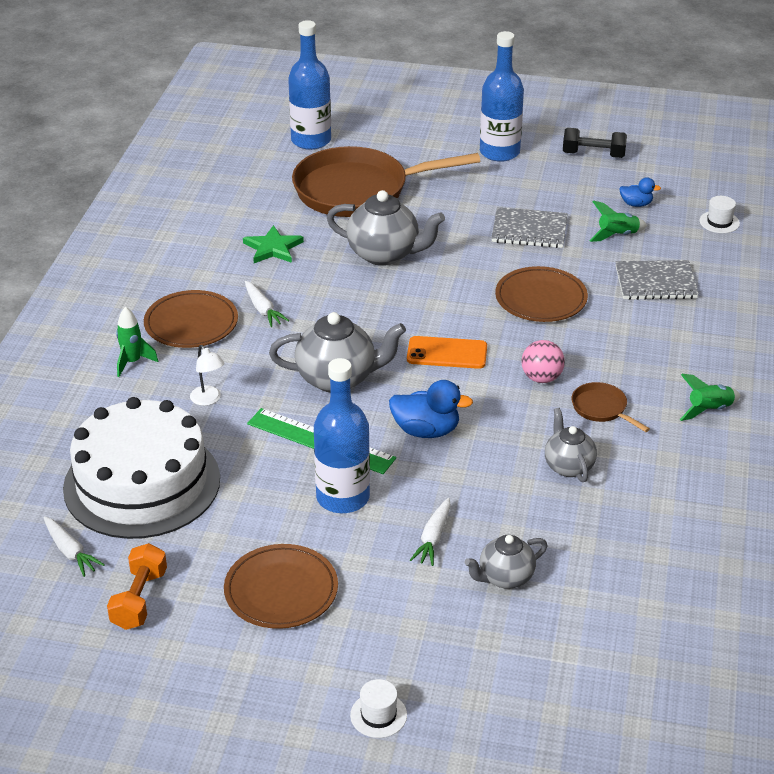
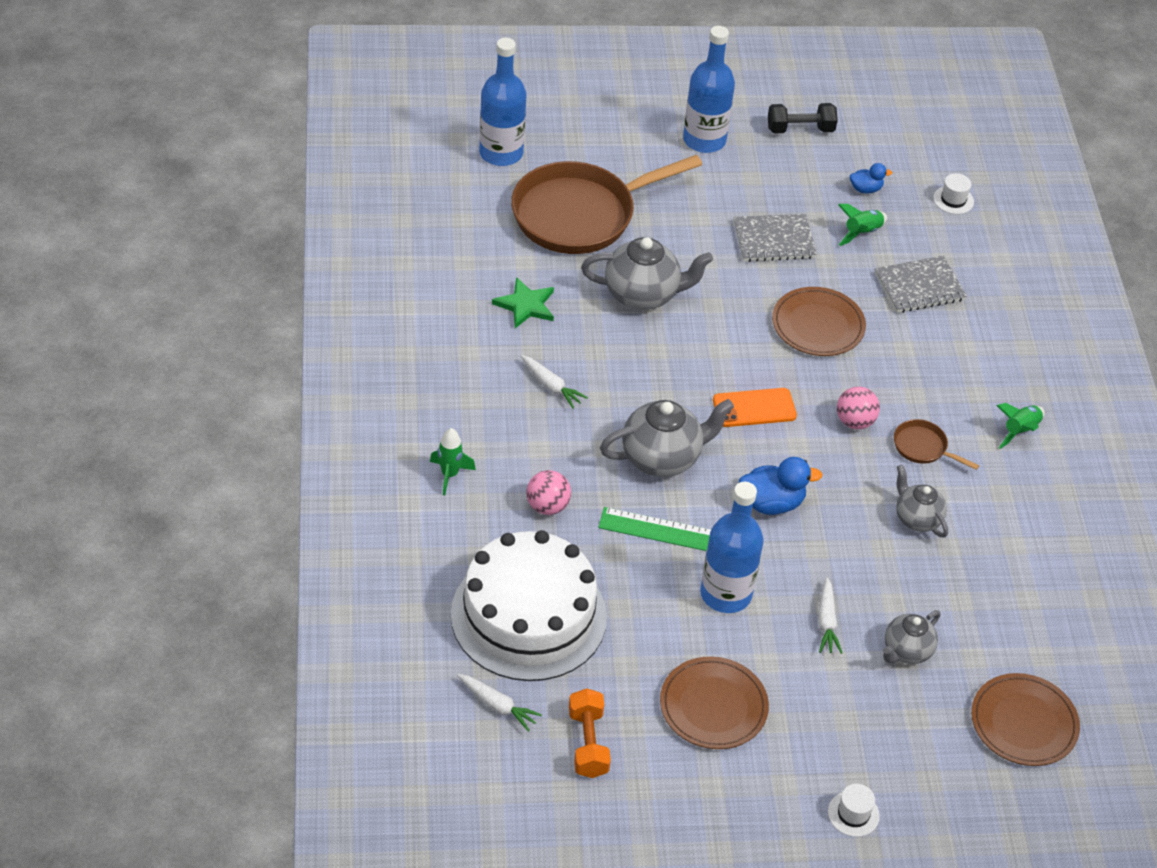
camera: 20 degrees left, 10 degrees up
(191, 323) = (486, 416): brown plate -> brown plate (1023, 723)
(208, 400) = (547, 506): white lamp -> pink ball

